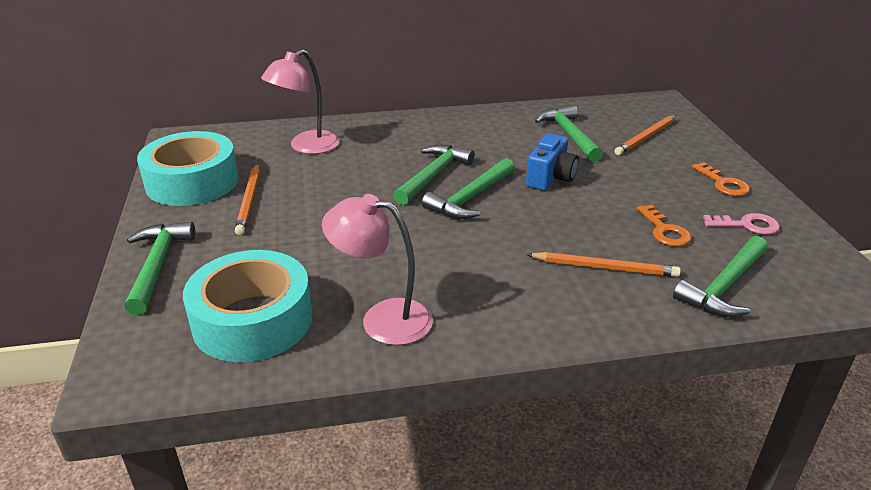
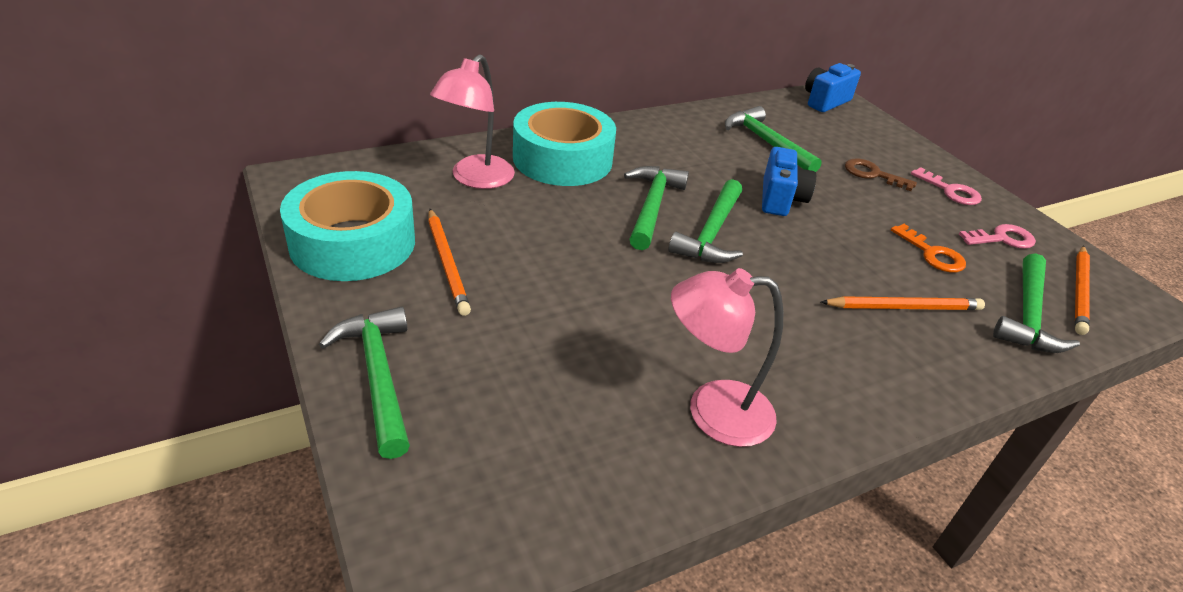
camera: 20 degrees left, 5 degrees up
(253, 320) = (556, 440): turquoise tape -> turquoise tape (562, 159)
(646, 137) = (844, 140): orange pencil -> orange pencil (1080, 291)
(650, 106) = (825, 101): none -> blue camera
(653, 165) = (872, 174): none -> brown key
(723, 183) = (950, 191): orange key -> pink key

